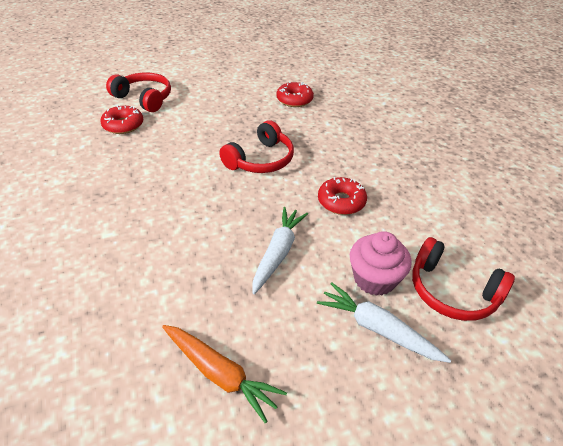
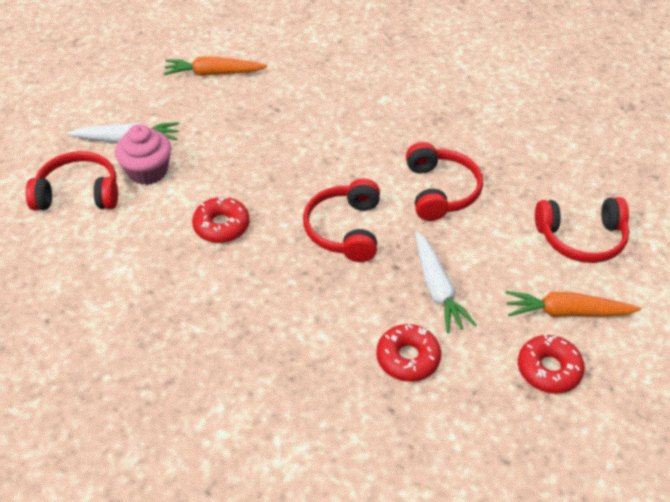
camera: 145 degrees right, 5 degrees up
(123, 125) = (536, 189): red donut -> red donut (548, 369)
(175, 151) = (440, 191): none -> red headphones
(201, 82) = (566, 312): none -> orange carrot
(278, 252) = (240, 151): white carrot -> white carrot (437, 289)

